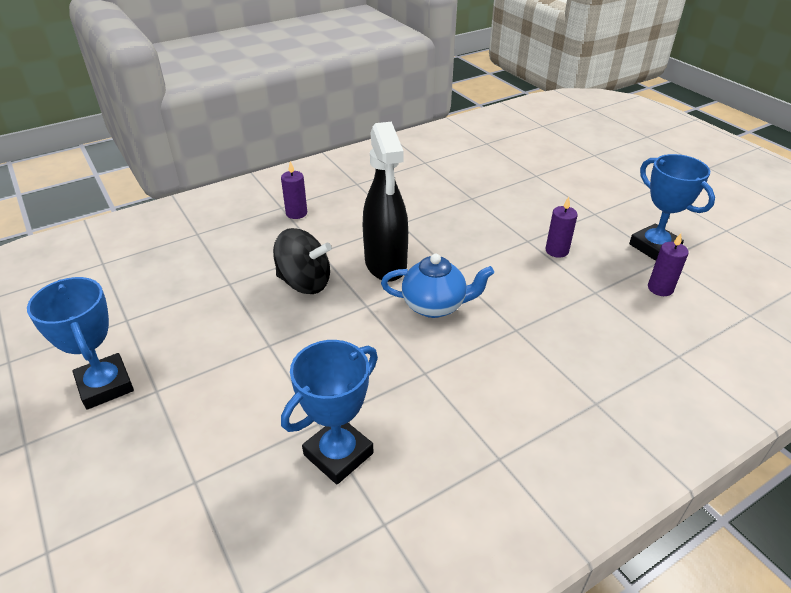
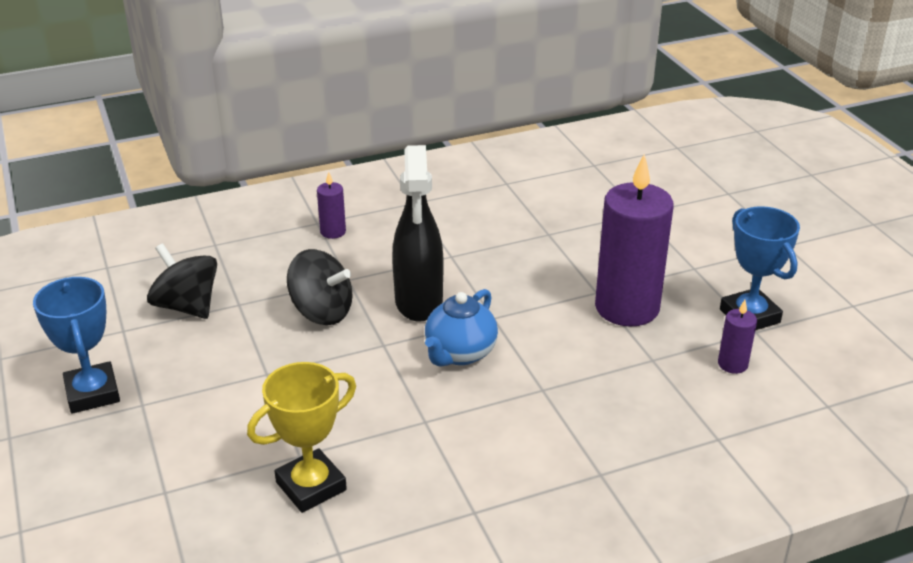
camera: 10 degrees right, 5 degrees down
(182, 291) = (187, 306): none -> black spinning top
(338, 454) = (311, 486): blue trophy -> yellow trophy
(435, 306) = (460, 353): blue teapot -> blue teapot turned 105 degrees clockwise
(557, 251) = (627, 308): purple candle -> purple candle, size x2.29

